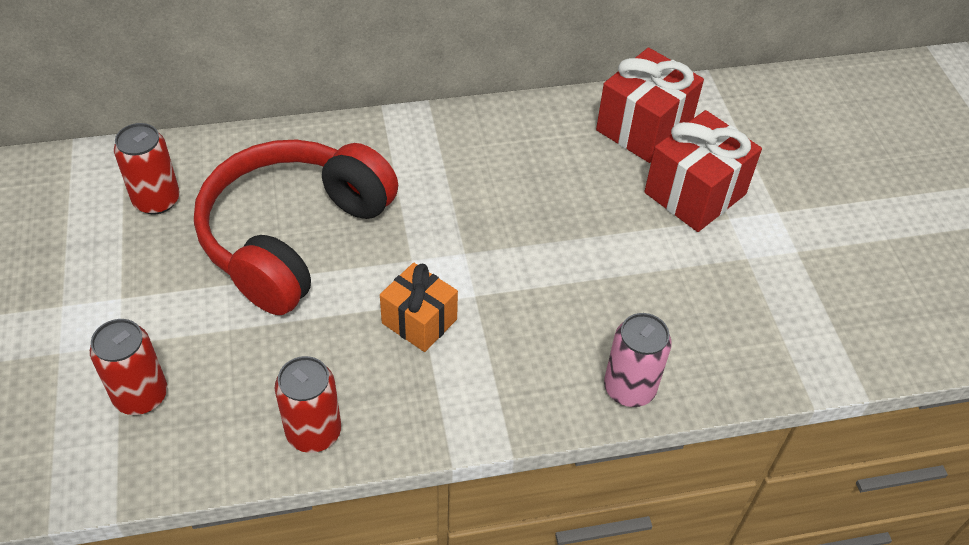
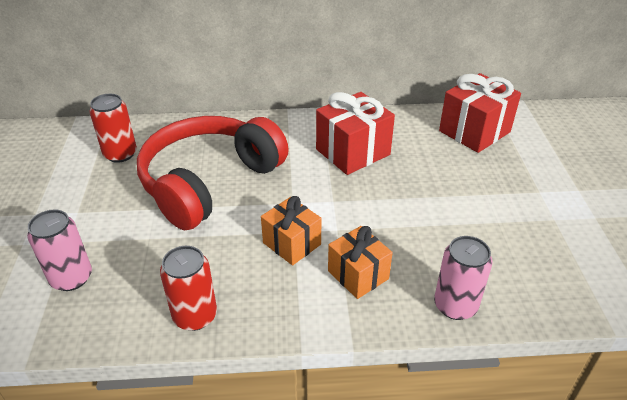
camera: 10 degrees right, 10 degrees down
(141, 395) = (71, 278): red can -> pink can
(508, 358) = (358, 275): none -> orange gift
(695, 193) = (512, 174): red gift -> red gift (353, 152)

